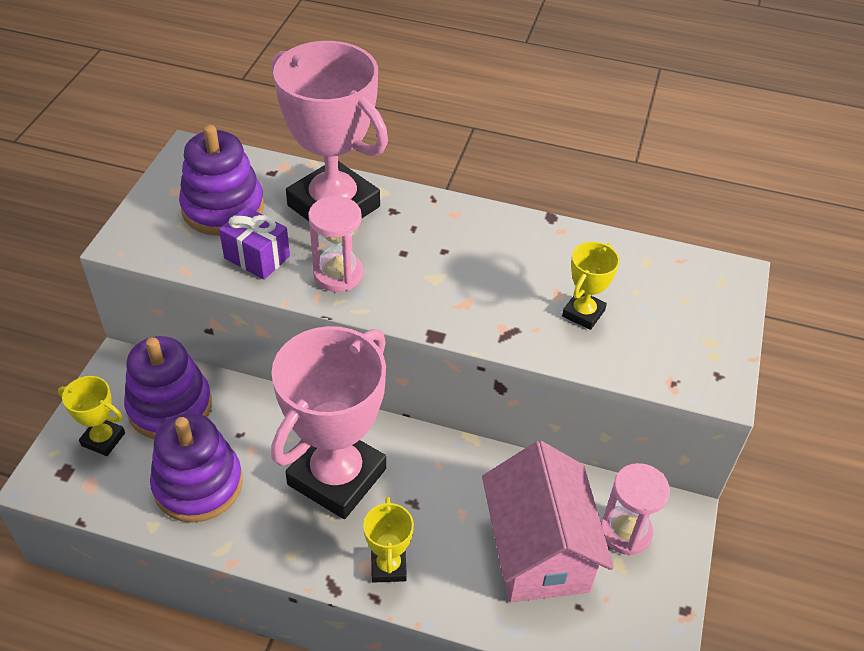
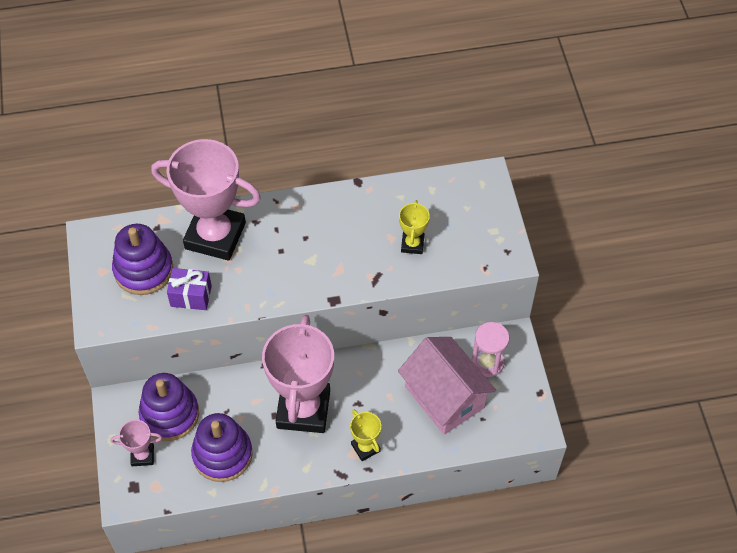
camera: 25 degrees left, 10 degrees up
(103, 439) = (142, 455): yellow trophy -> pink trophy
(338, 274) = (250, 285): pink hourglass -> none

